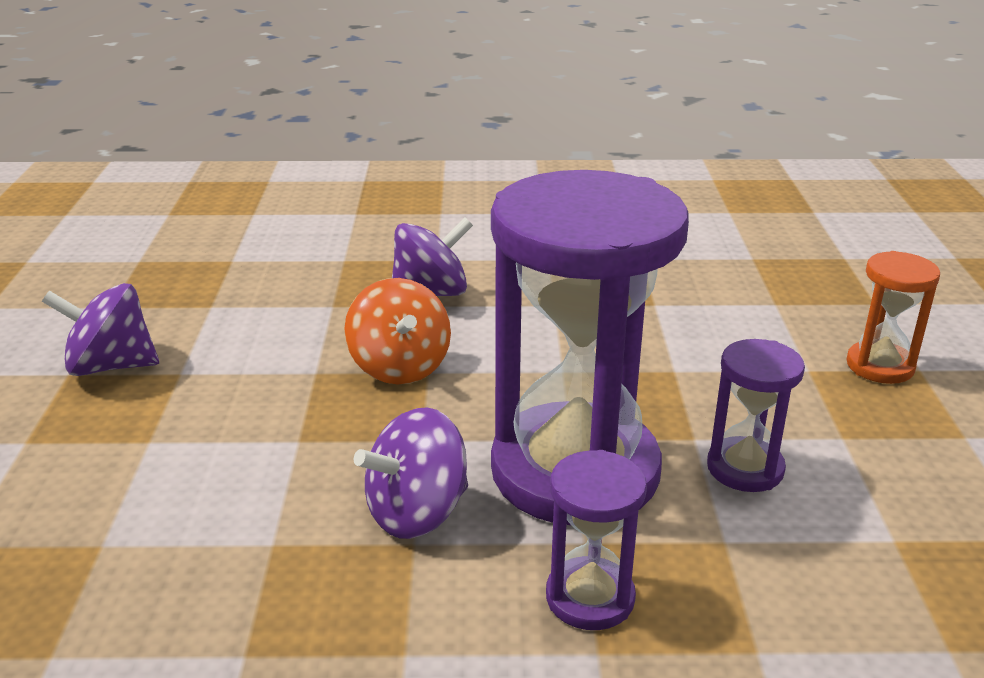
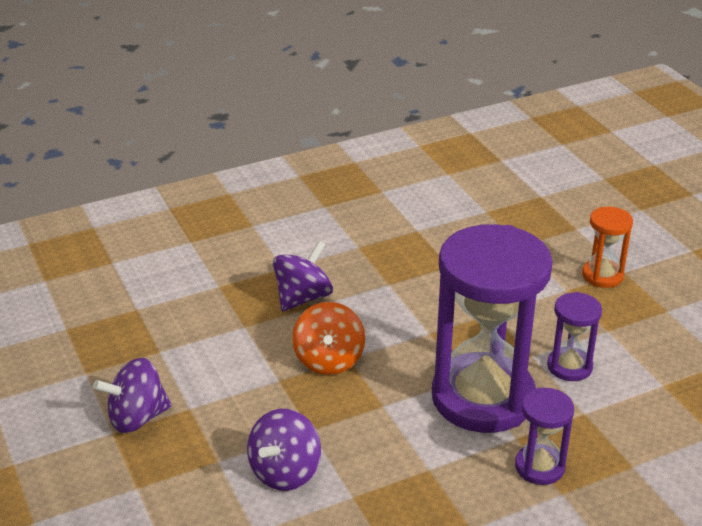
camera: 25 degrees left, 5 degrees up
(400, 367) = (329, 360): orange spinning top -> orange spinning top turned 45 degrees clockwise
(417, 513) = (417, 451): purple spinning top -> purple spinning top (285, 472)

